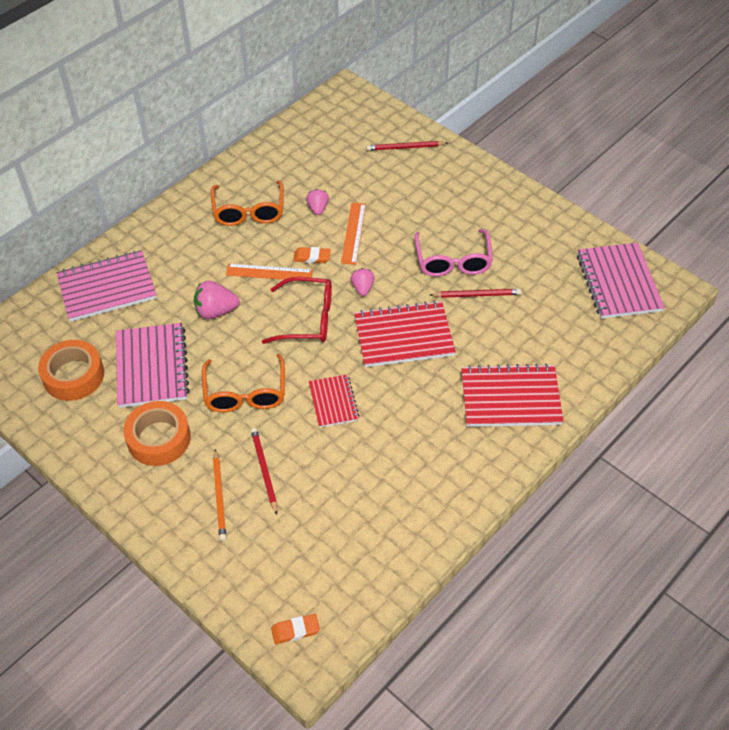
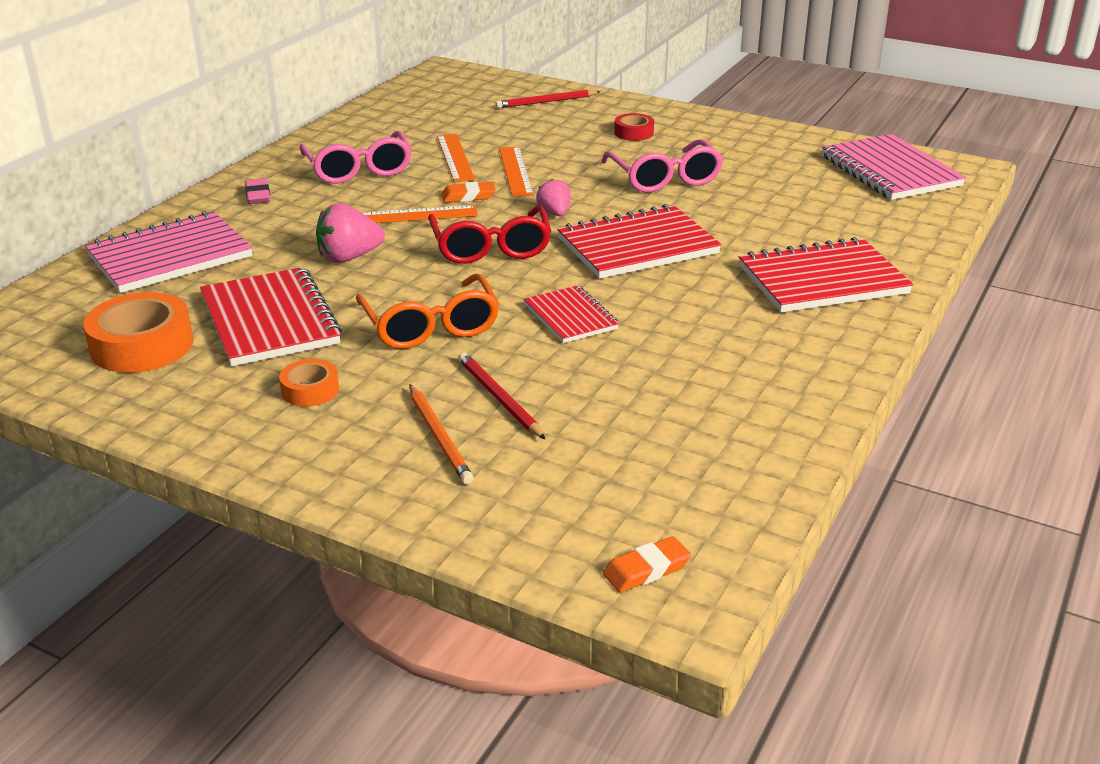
camera: 15 degrees left, 20 degrees down
(152, 367) = (270, 320): pink notebook -> red notebook
(159, 438) = (310, 390): orange tape -> orange tape, size x0.54
(176, 230) = (258, 195): none -> pink eraser
(249, 211) = (358, 170): orange glasses -> pink glasses
(308, 319) = (491, 248): red glasses -> red glasses turned 90 degrees clockwise
(318, 208) = (455, 157): pink strawberry -> orange ruler
(453, 200) = (634, 133): none -> red tape
(477, 295) = (715, 201): red pencil -> none

